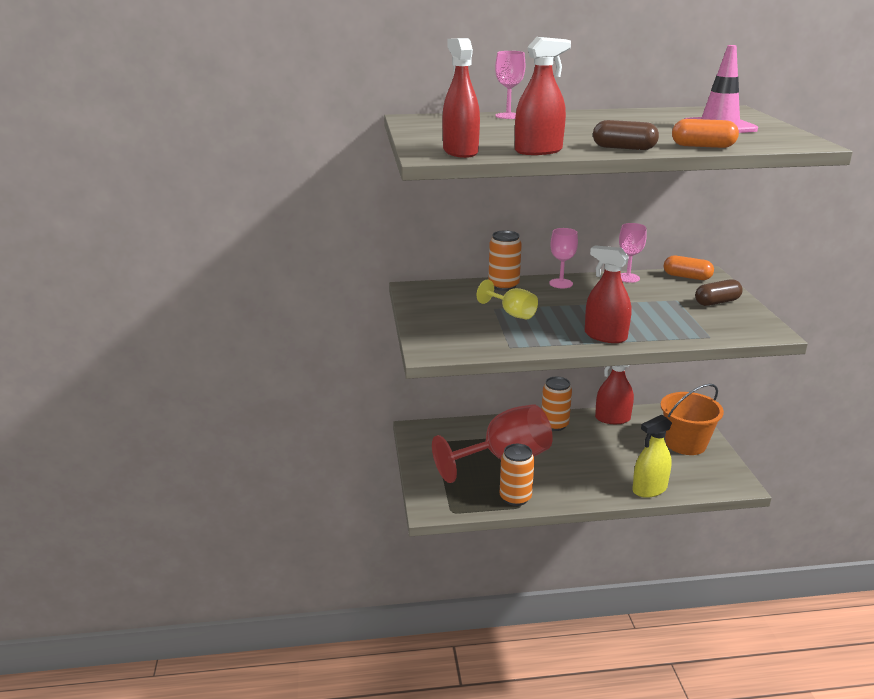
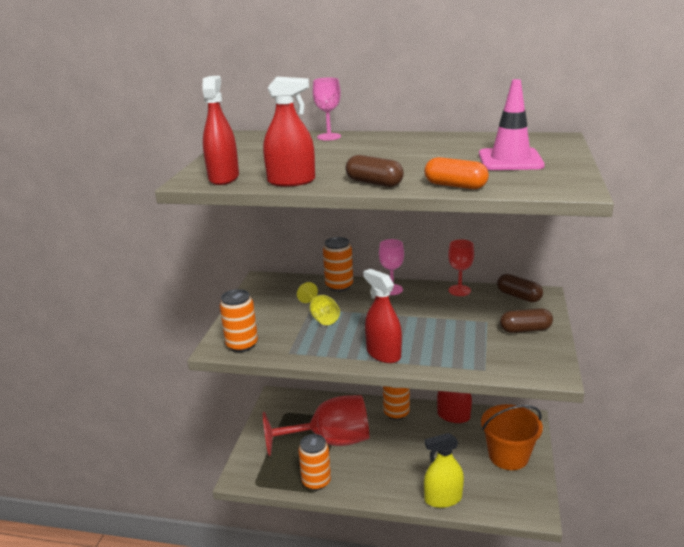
camera: 20 degrees right, 0 degrees up
(453, 346) = (242, 345): none -> orange can
(628, 278) = (459, 290): pink goblet -> red goblet
(687, 277) = (518, 296): orange capsule -> brown capsule

